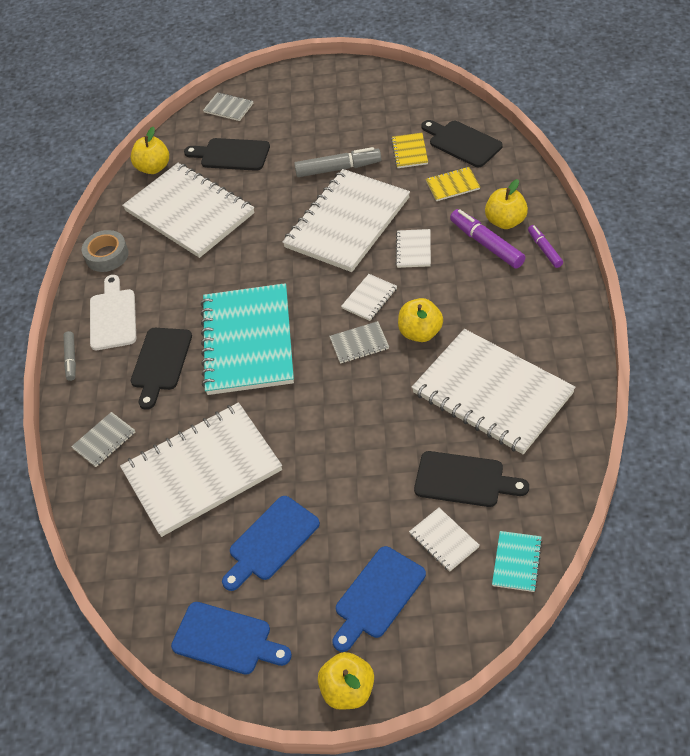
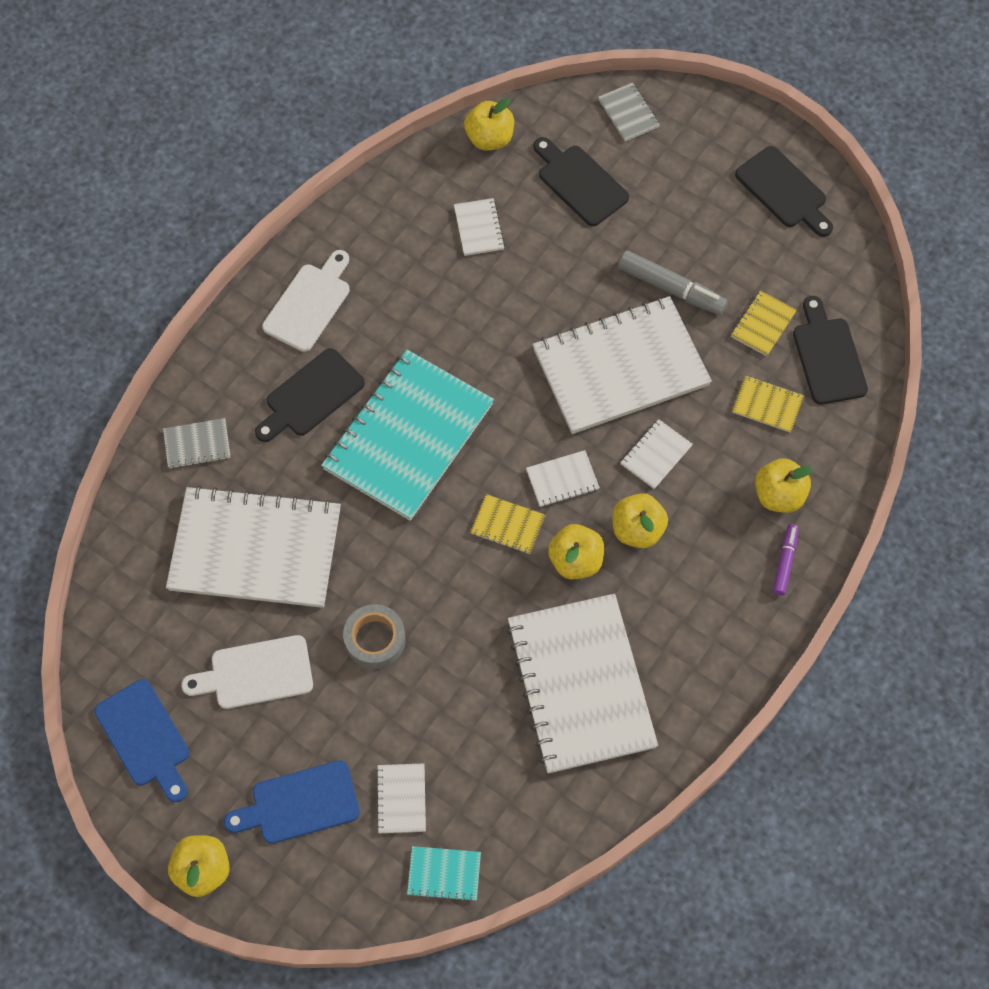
camera: 30 degrees right, 15 degrees up
(71, 359) = (235, 325): grey marker -> none
(107, 255) = (359, 221): grey tape -> grey tape (375, 639)
(189, 212) = (479, 228): white notebook -> white notebook, size x0.41
(271, 541) = (256, 673): blue cutting board -> white cutting board
(359, 344) = (507, 525): grey notebook -> yellow notebook
(441, 292) = (637, 530): none -> yellow apple
(464, 480) = (472, 754): black cutting board -> black cutting board (784, 191)
(486, 244) = (733, 508): purple marker -> none
(517, 562) = (444, 874): turquoise notebook -> turquoise notebook turned 45 degrees clockwise

